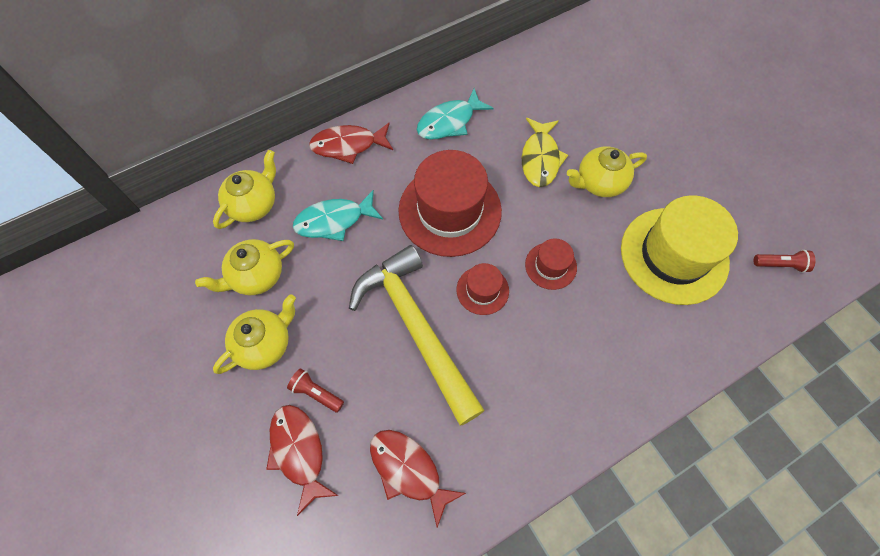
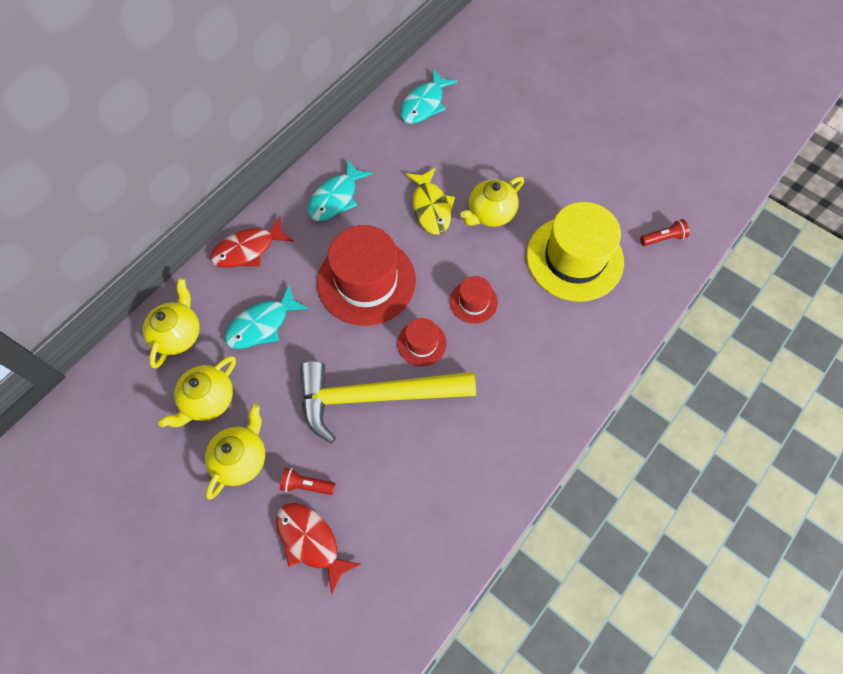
camera: 20 degrees left, 0 degrees up
(409, 470) = (414, 520): red fish -> none
(416, 327) = (375, 396): yellow hammer -> yellow hammer turned 45 degrees counterclockwise
(569, 57) = (424, 104): none -> turquoise fish

